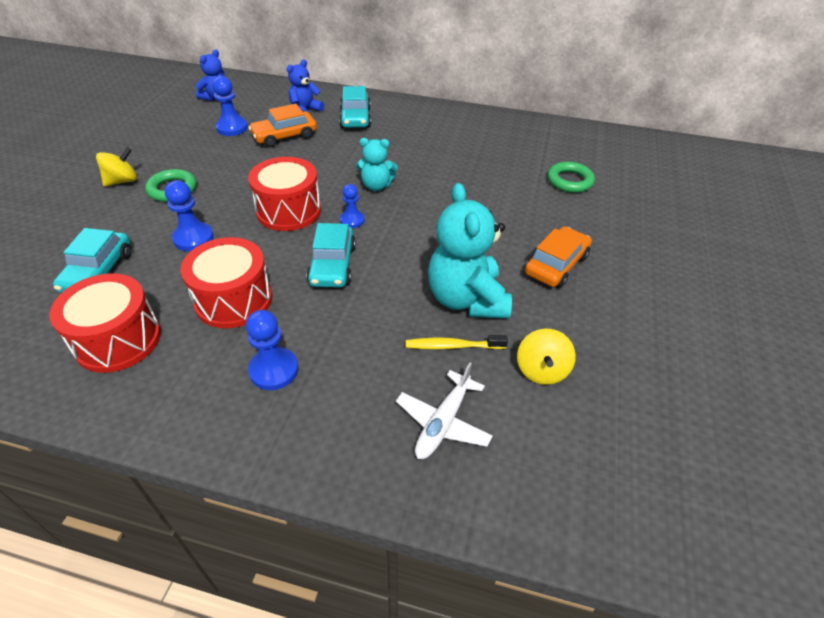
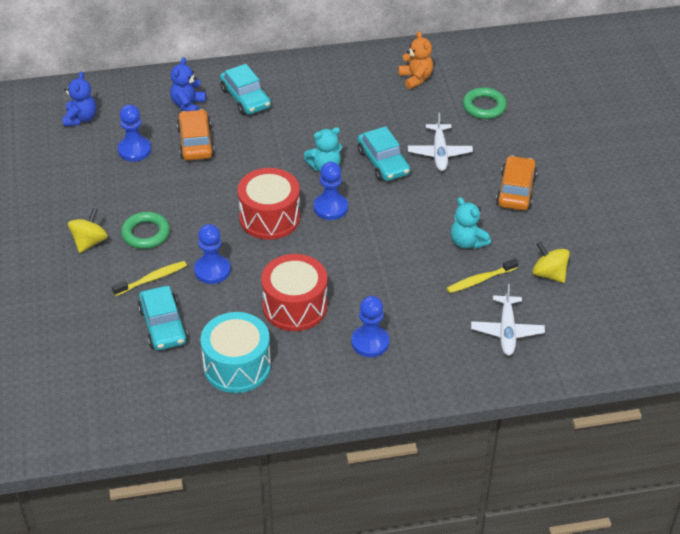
camera: 25 degrees left, 0 degrees up
(118, 340) = (237, 366): red drum -> turquoise drum
(136, 227) = (152, 279): none -> yellow toothbrush
(284, 136) = (195, 142): orange car -> orange car turned 135 degrees clockwise
(332, 265) = (347, 252): turquoise car -> turquoise car (383, 162)
(352, 220) = (330, 207): blue pawn -> blue pawn, size x1.51
(466, 299) = (467, 242): turquoise teddy bear -> turquoise teddy bear, size x0.56
(497, 206) = (439, 153): none -> white plane
(517, 142) = (415, 78): none -> orange teddy bear
(541, 370) = (549, 274): yellow spinning top -> yellow spinning top turned 150 degrees clockwise

